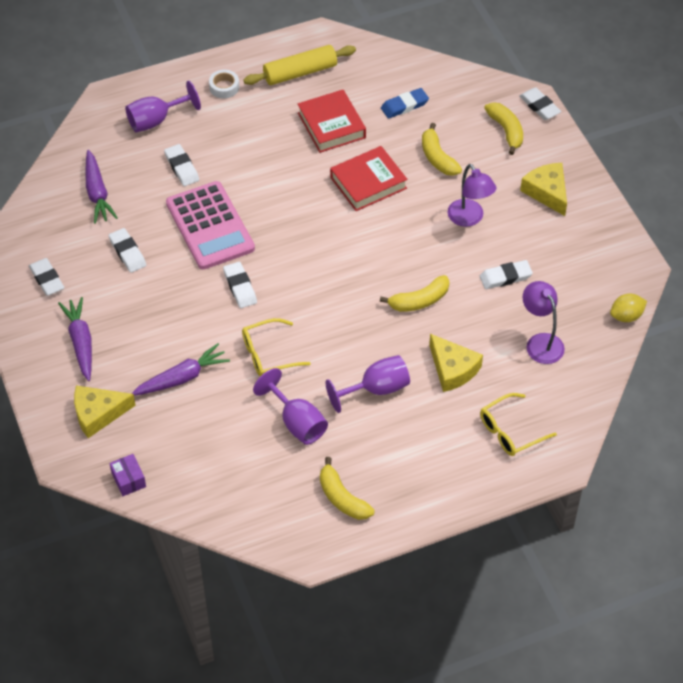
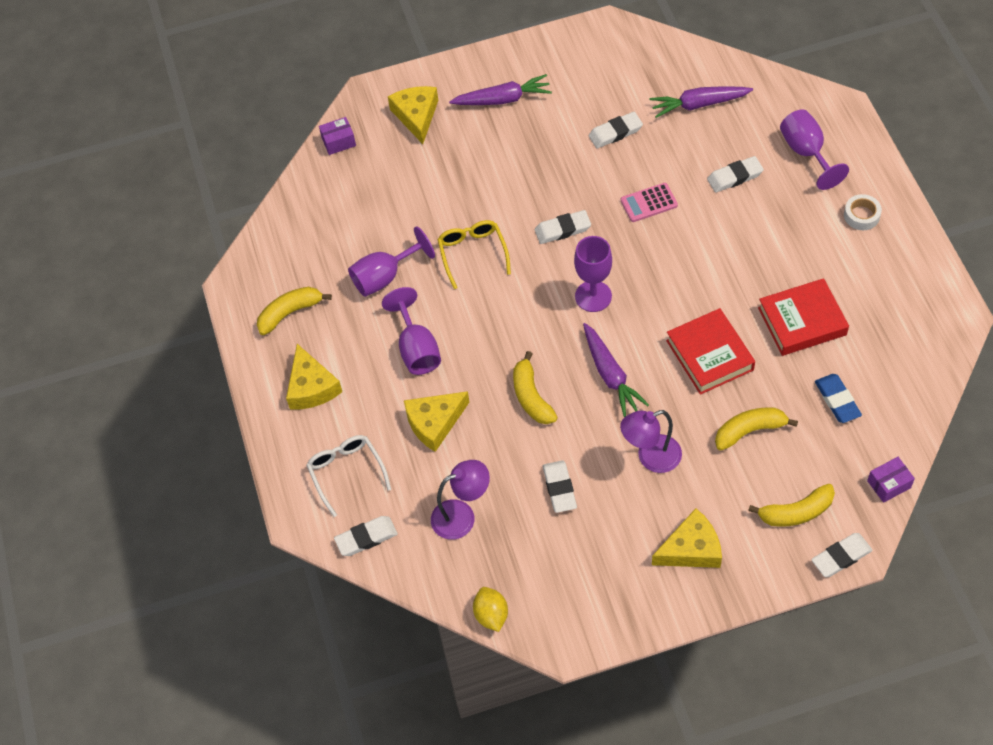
camera: 100 degrees right, 5 degrees up
(47, 279) = (584, 69): white eraser -> white eraser (366, 538)
(182, 378) = (451, 181): purple carrot -> purple carrot (610, 375)
(210, 226) = (649, 203): pink calculator -> pink calculator, size x0.48
(300, 72) = (890, 291): yellow rolling pin -> none
(312, 262) = (593, 296): none -> purple goblet
(424, 469) = (311, 387): none -> yellow cheese
(475, 78) = (889, 484): none -> purple box
(511, 431) = (346, 473): yellow glasses -> white glasses

